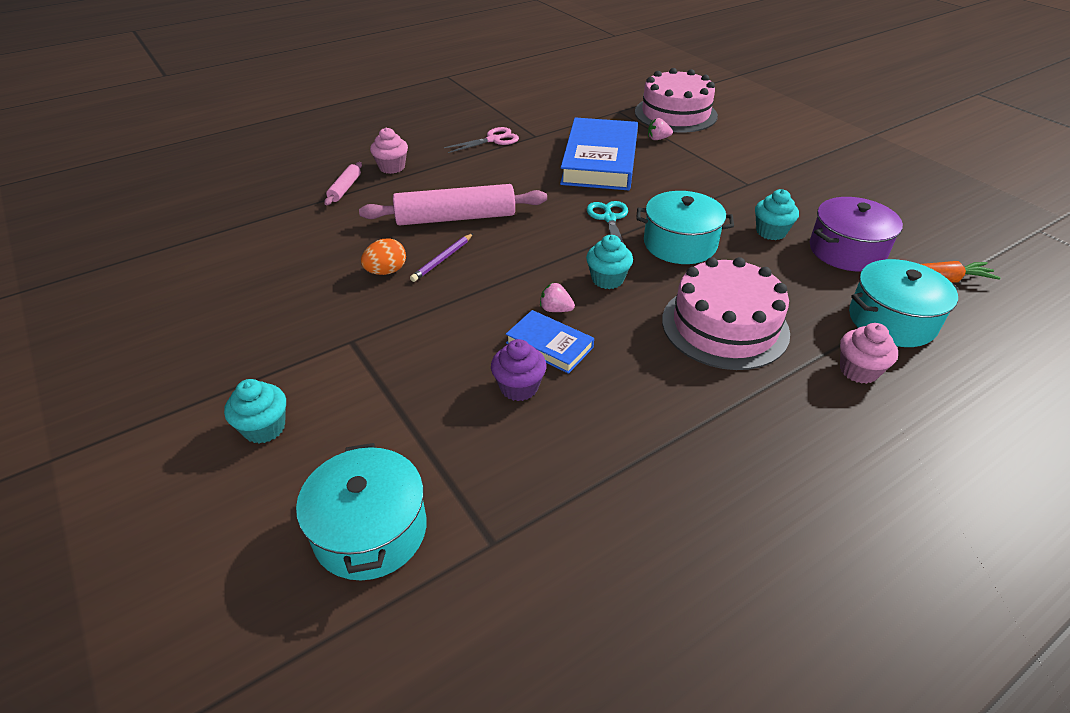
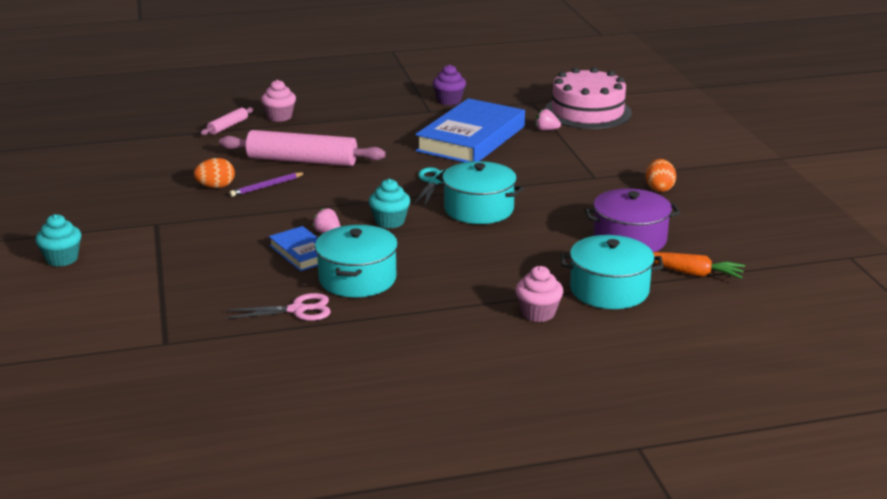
camera: 20 degrees right, 15 degrees down
(370, 530) = (92, 321): turquoise pot -> turquoise pot (357, 279)
(493, 140) = (388, 109): pink scissors -> pink scissors (297, 310)
(519, 387) = (255, 271): purple cupcake -> purple cupcake (449, 101)
(724, 326) = (456, 267): pink cake -> none
(771, 232) = (573, 215): turquoise cupcake -> none
(814, 186) = (659, 188): none -> orange egg

